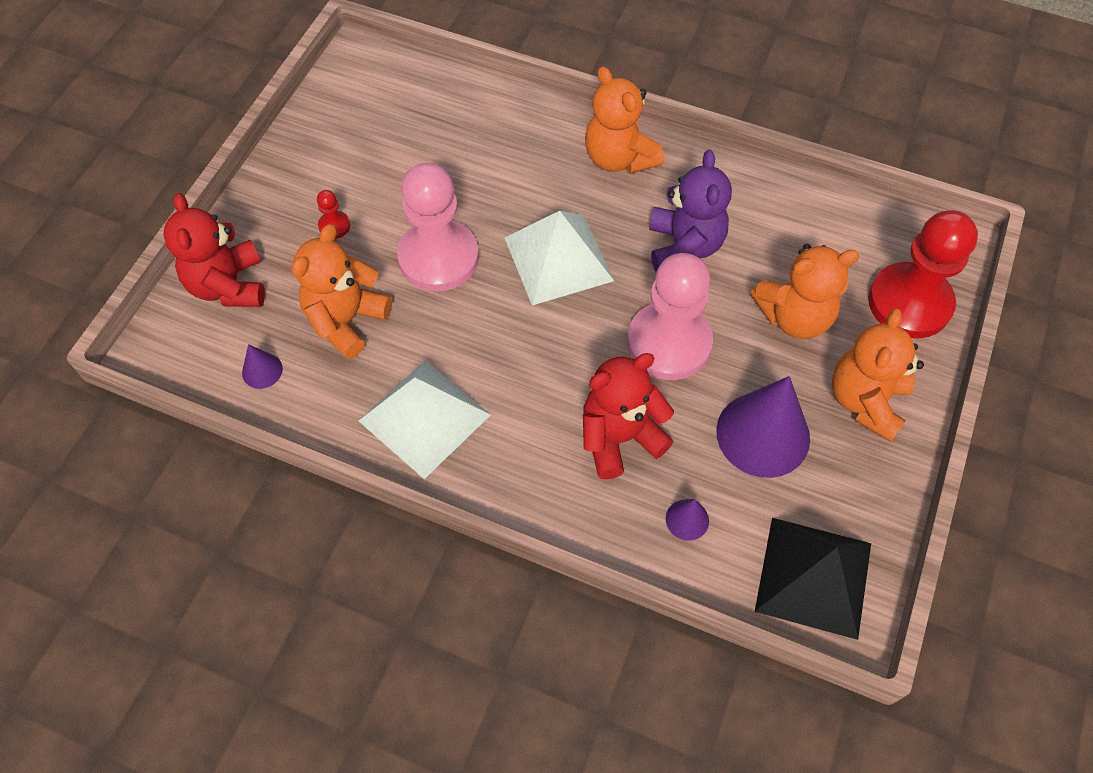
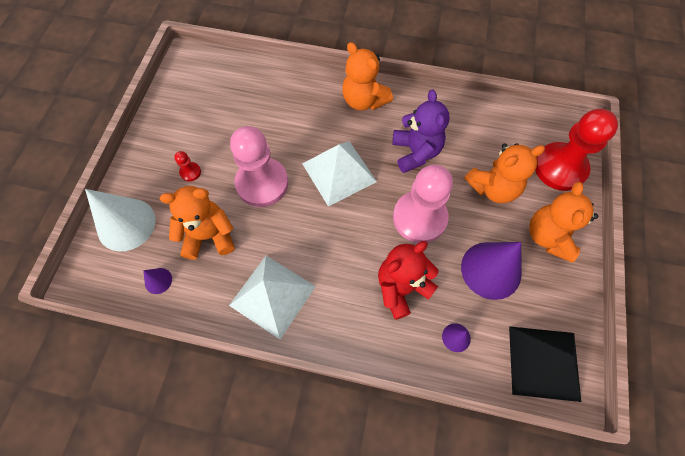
camera: 10 degrees left, 5 degrees up
(228, 285) = (126, 224): red teddy bear -> white cone
(346, 320) = (209, 236): orange teddy bear -> orange teddy bear turned 60 degrees clockwise

